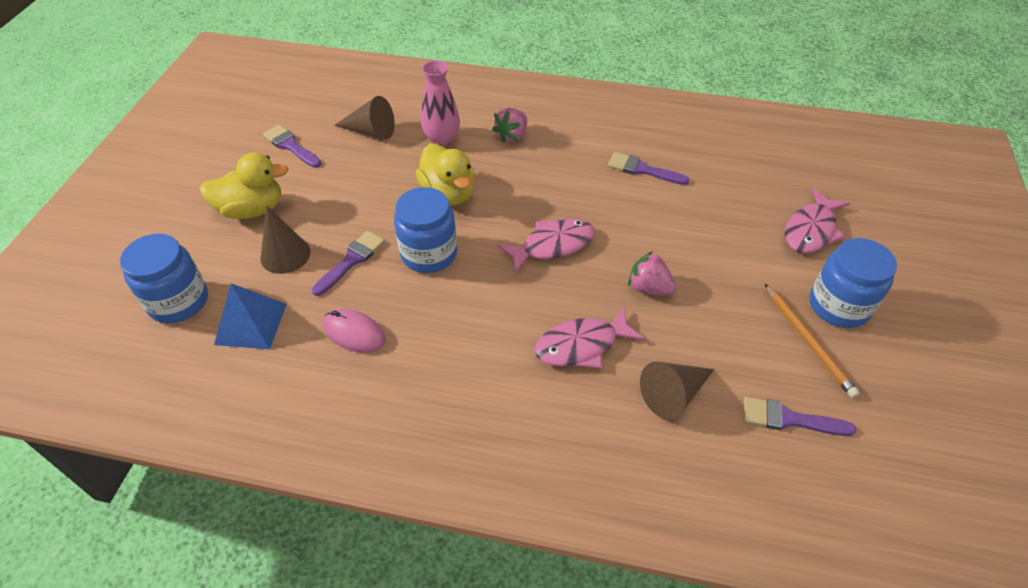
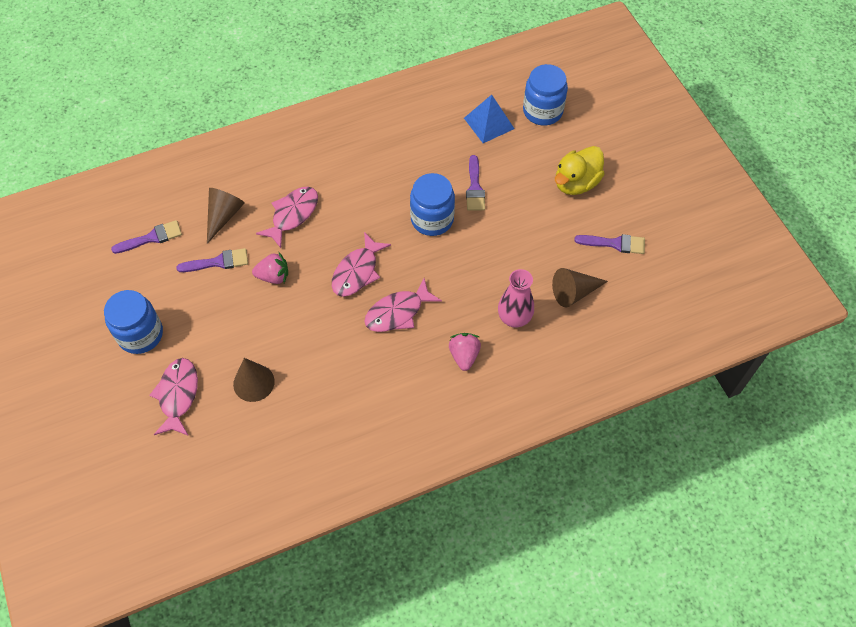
camera: 145 degrees right, 10 degrees up
(285, 255) = (518, 168): brown cone -> brown cone (254, 382)
(354, 333) = (428, 150): pink mouse -> none
(448, 193) = (462, 271): yellow duck -> none
(541, 192) = (398, 312): none -> pink fish
(642, 170) = (336, 382): purple brush -> purple brush (218, 262)
(808, 341) = (154, 295): orange pencil -> none

